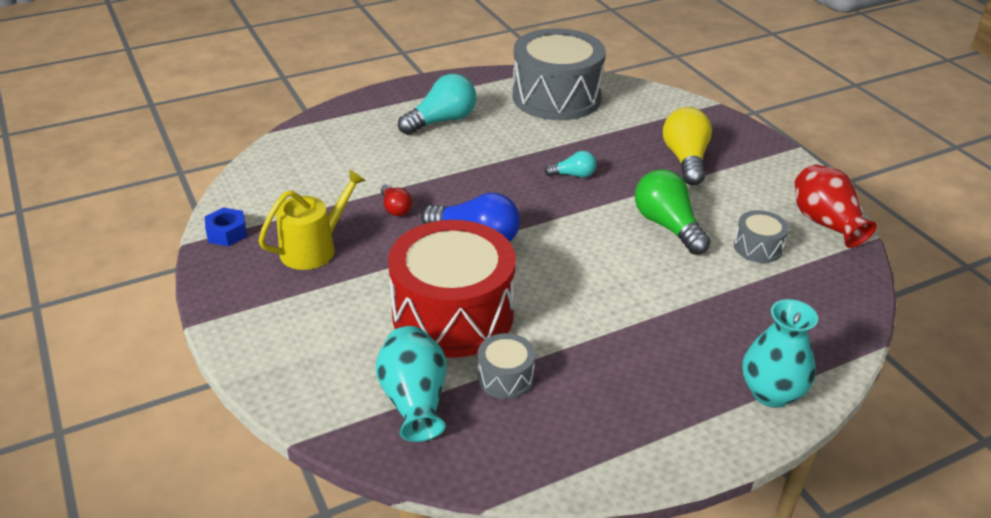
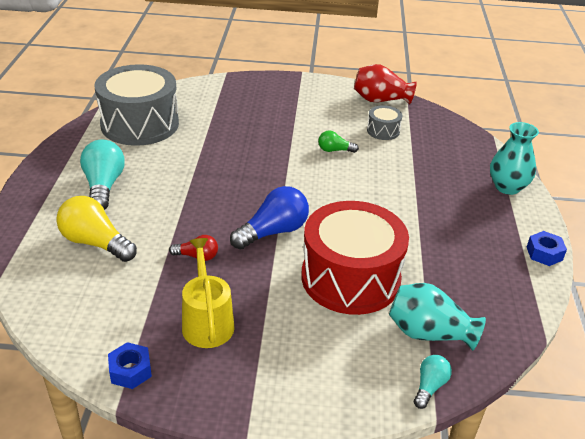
camera: 60 degrees left, 0 degrees up
(505, 377) = (432, 280): grey drum -> none
(573, 175) = (243, 159): turquoise light bulb -> turquoise light bulb (429, 386)
(658, 467) = (544, 253): none -> blue nut
(667, 226) = (334, 150): green light bulb -> green light bulb, size x0.54
(685, 160) = (273, 112): yellow light bulb -> yellow light bulb (95, 243)

